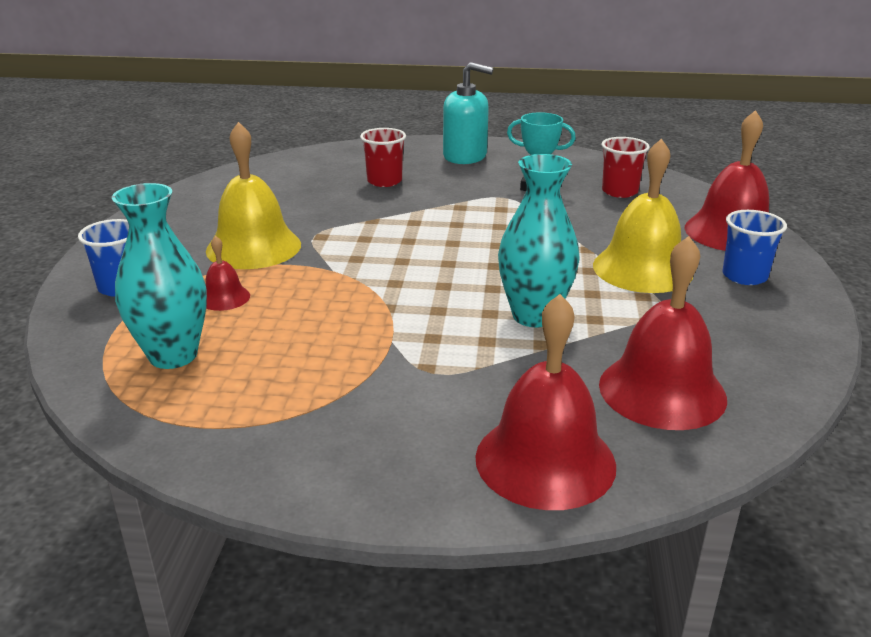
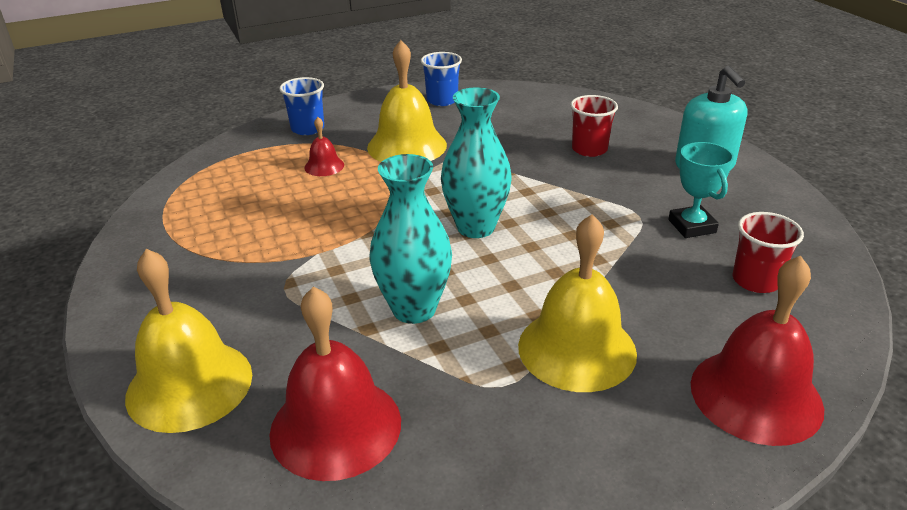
camera: 60 degrees right, 5 degrees up
(173, 355) = (237, 180): turquoise vase -> turquoise vase (476, 227)
(545, 460) = (189, 385): red bell -> yellow bell
(744, 276) = (642, 434): blue cup -> blue cup (442, 100)

